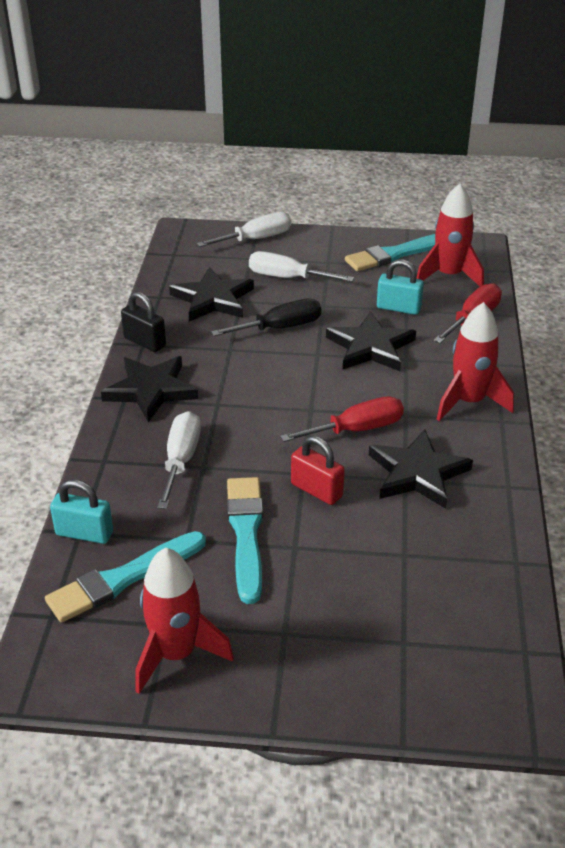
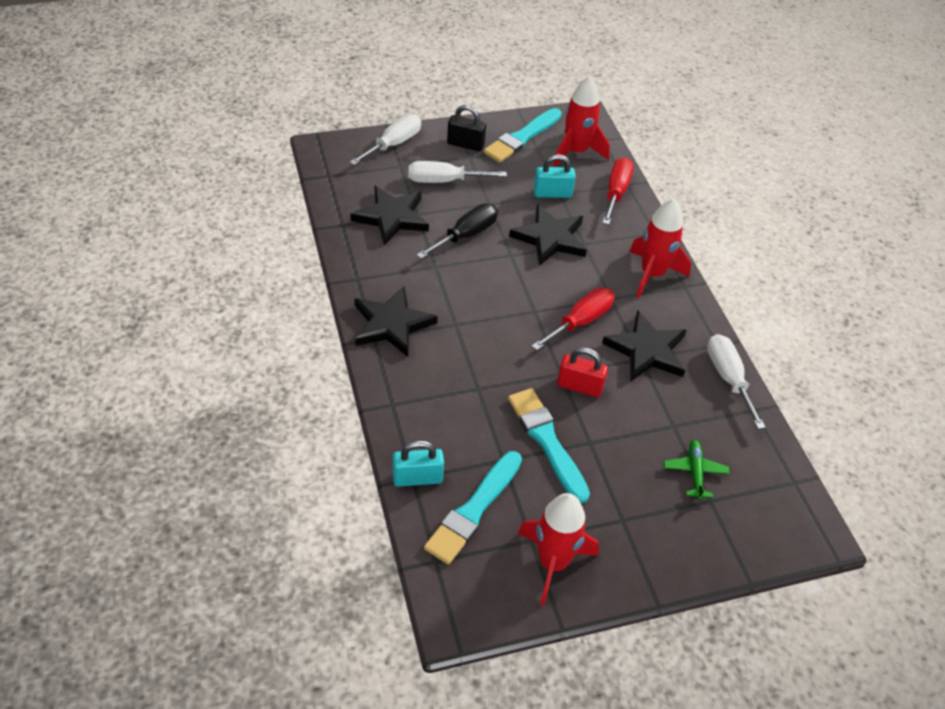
camera: 25 degrees left, 10 degrees up
(145, 342) = (357, 276): black padlock -> black padlock (465, 144)
(181, 460) = (456, 387): white screwdriver -> white screwdriver (728, 378)
(402, 608) = (695, 472): none -> green plane

